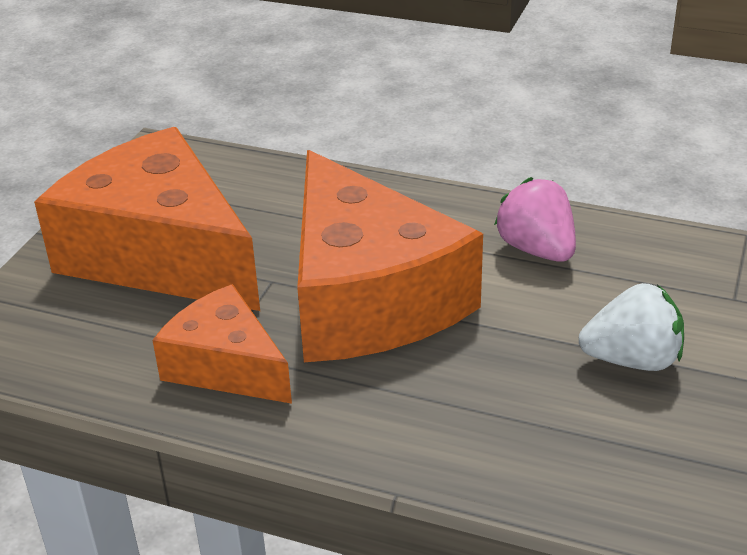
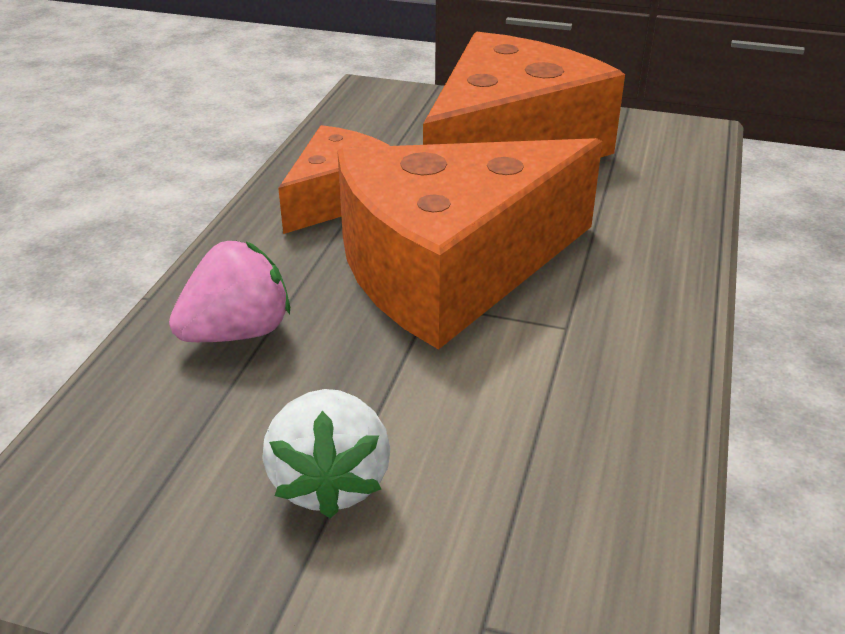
camera: 85 degrees right, 0 degrees up
(537, 250) = (572, 400): pink strawberry -> pink strawberry (237, 332)

